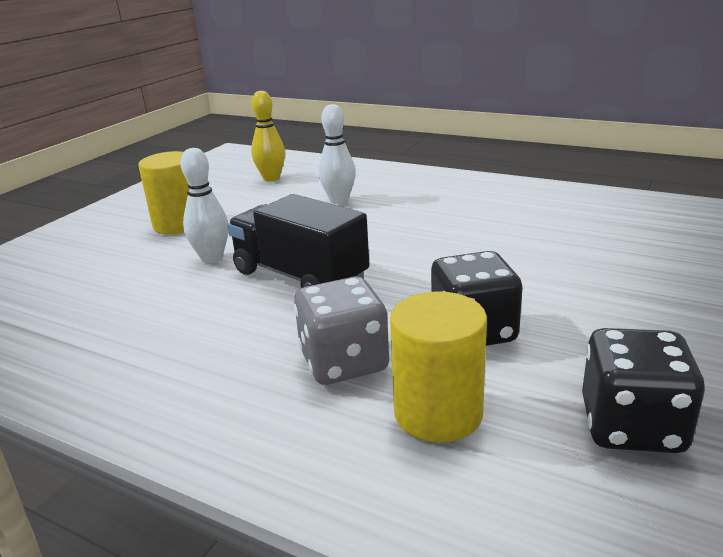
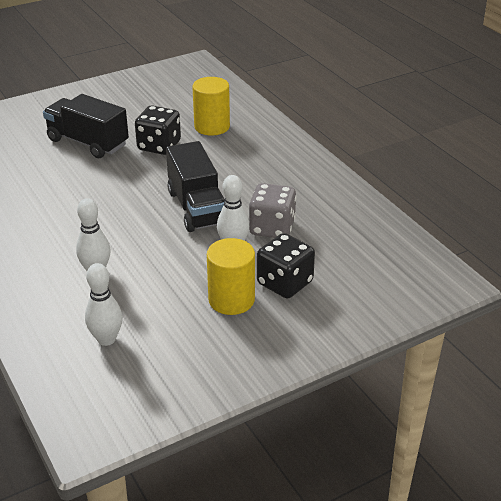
camera: 150 degrees left, 10 degrees up
(271, 178) = (106, 339): yellow bowling pin -> white bowling pin
(344, 362) = (224, 154): grey dice -> grey dice (272, 228)
(585, 293) = (88, 142): none -> black truck
(631, 426) = (160, 102): black dice -> black dice (284, 283)

